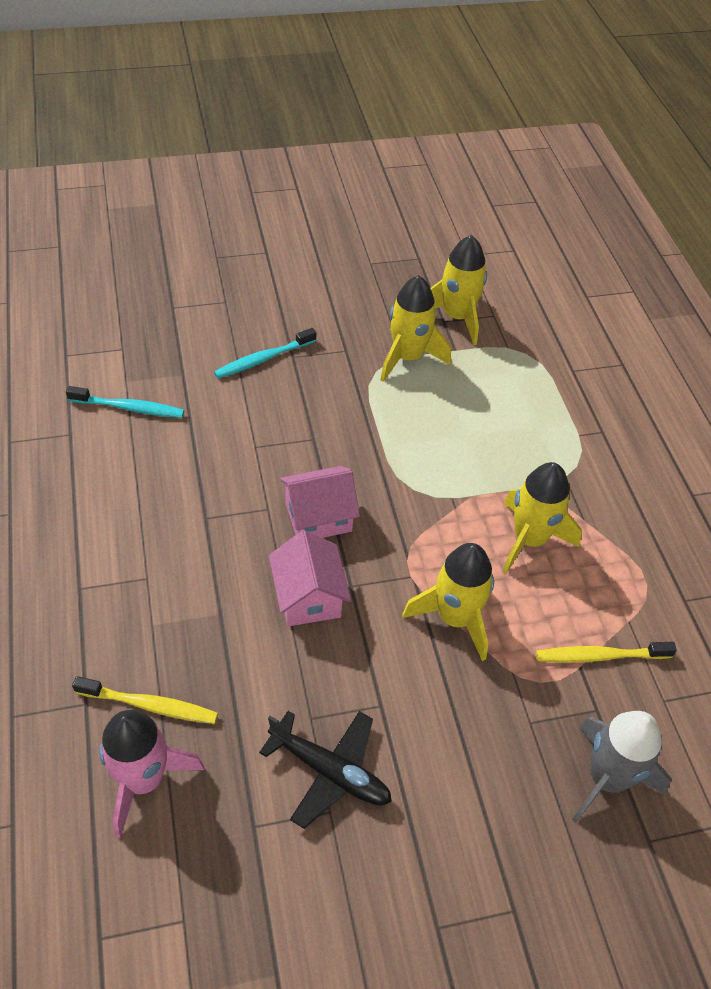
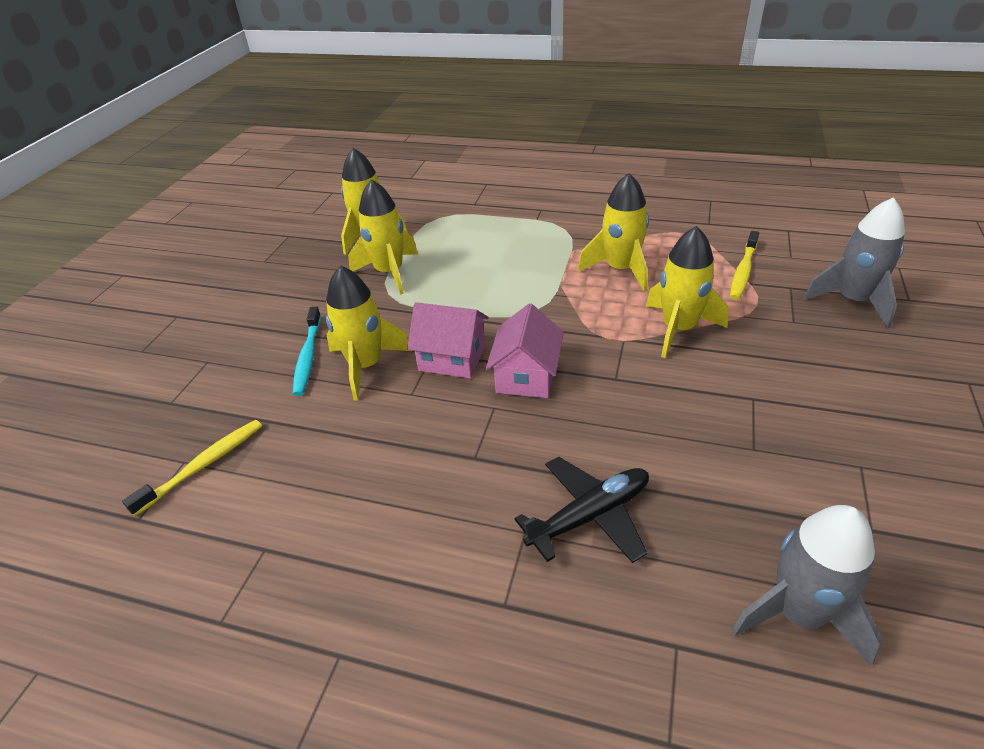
camera: 55 degrees left, 10 degrees down
(129, 408) = (275, 479): turquoise toothbrush -> none
(143, 779) = (798, 613): pink rocket -> grey rocket
(150, 705) = (699, 578): yellow toothbrush -> yellow toothbrush (203, 465)
(272, 401) = (366, 366): none -> yellow rocket
(308, 597) = (614, 409): pink house -> pink house (452, 358)
(330, 771) = (817, 453): black plane -> black plane (590, 516)

